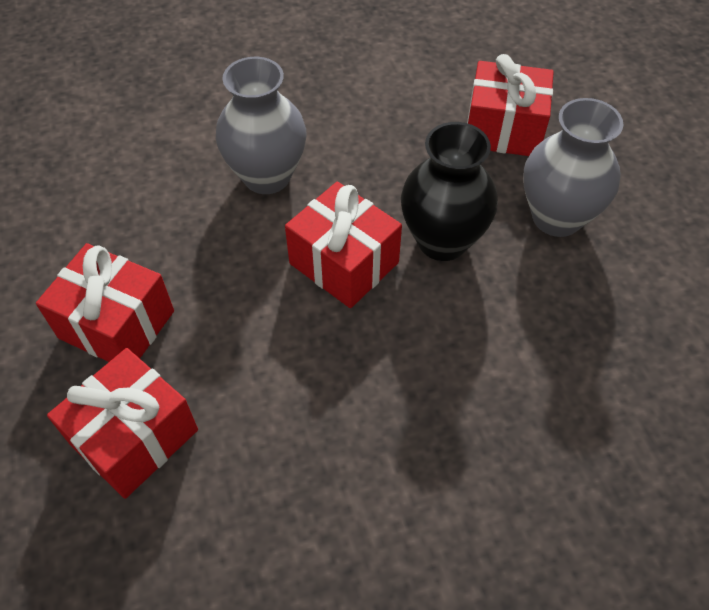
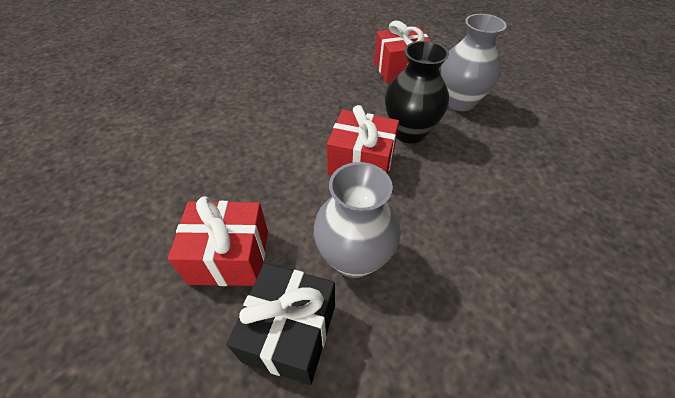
camera: 25 degrees left, 5 degrees down
(134, 437) = (290, 332): red gift -> black gift
(267, 176) = (281, 131): grey vase -> grey vase (354, 258)

